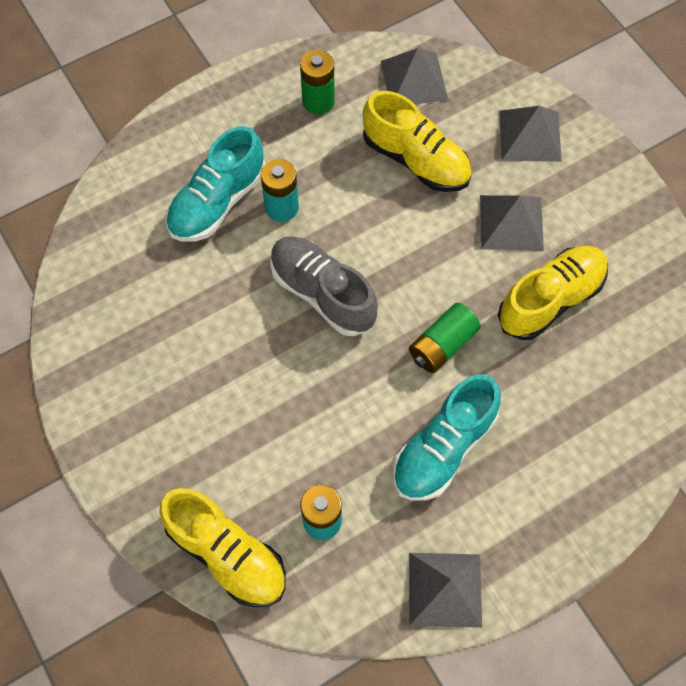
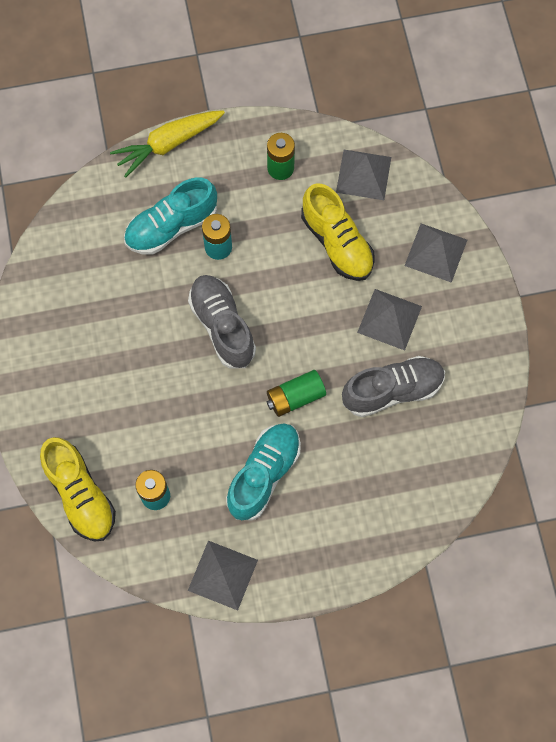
camera: 20 degrees right, 5 degrees up
(178, 115) = (168, 144): none -> yellow carrot
(443, 448) = (264, 474): turquoise shoe -> turquoise shoe turned 150 degrees clockwise
(550, 299) = (392, 390): yellow shoe -> grey shoe

